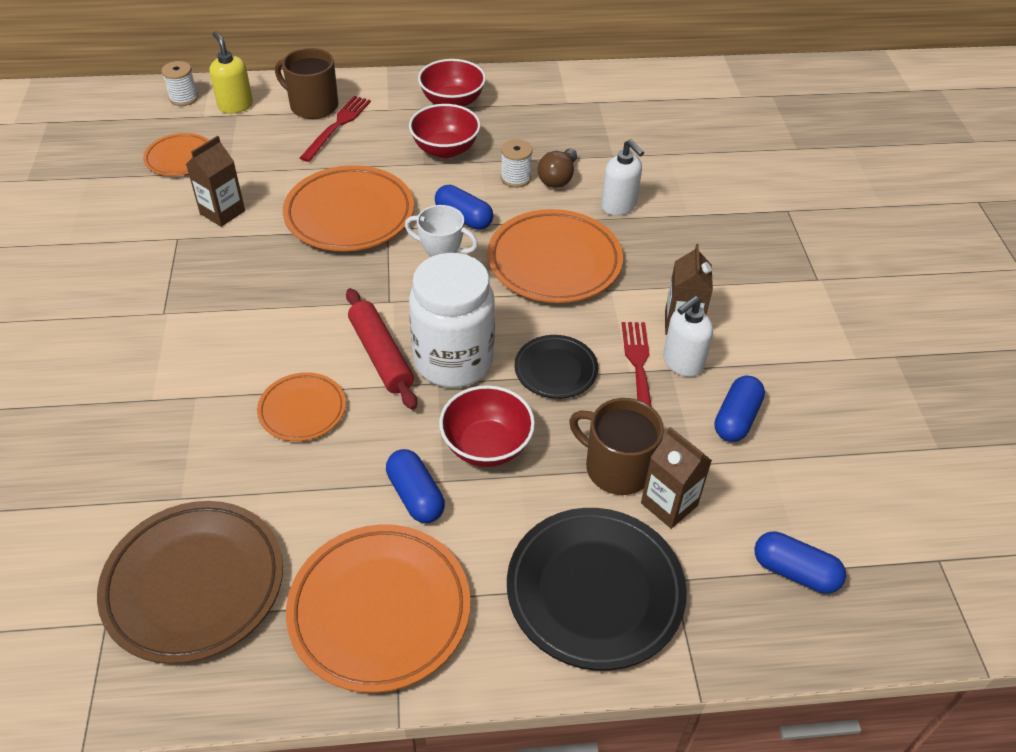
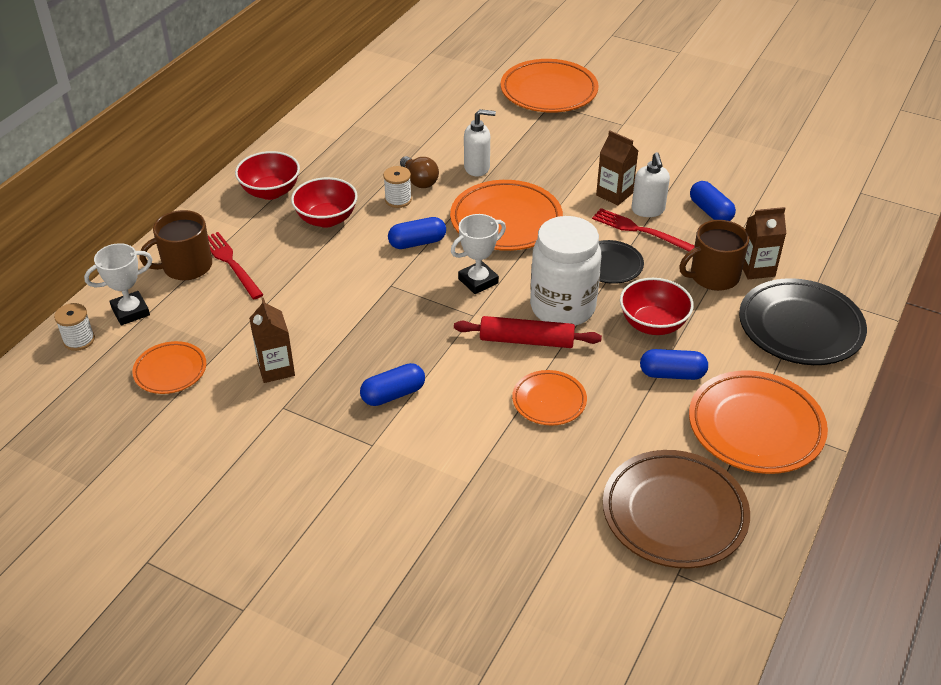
camera: 55 degrees left, 5 degrees down
(235, 106) = (130, 311): yellow soap dispenser -> white trophy
(349, 214) = (353, 298): orange plate -> orange plate (549, 91)
(794, 572) = (836, 245): blue capsule -> blue capsule (393, 394)

